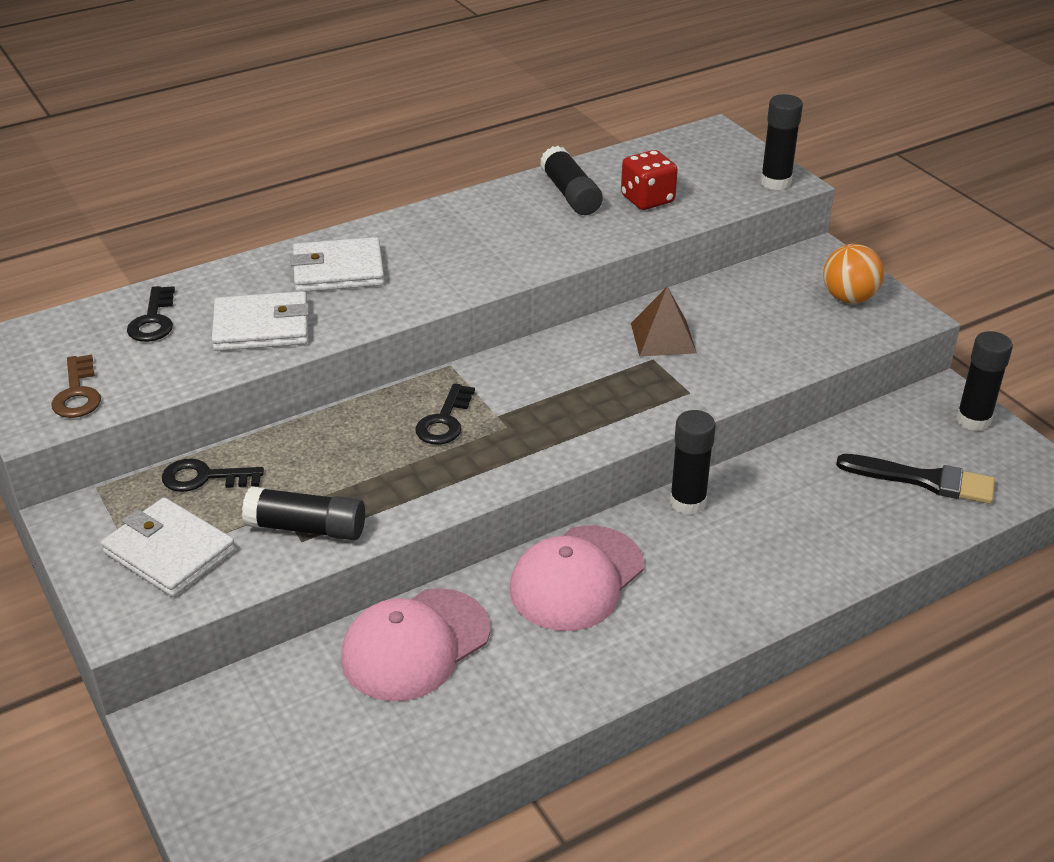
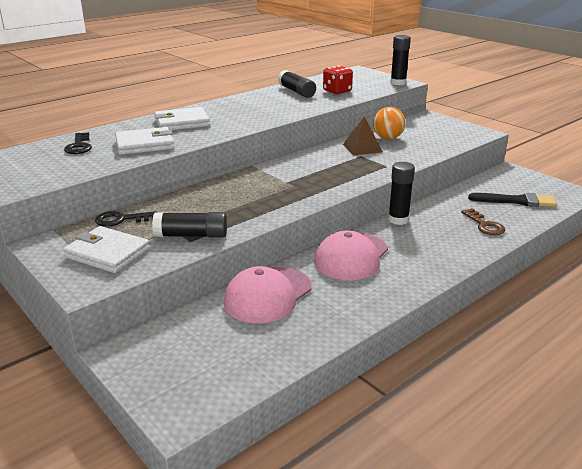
camera: 10 degrees left, 10 degrees down
(77, 393) = (38, 176): brown key -> brown key (484, 225)
(444, 421) = (257, 186): black key -> none
(849, 298) = (449, 129): orange ball -> orange ball (388, 138)
(973, 420) = (527, 177): black glue stick -> none

